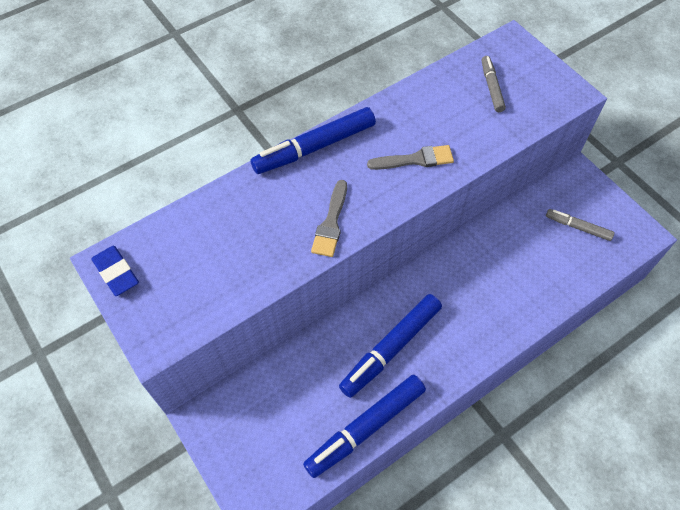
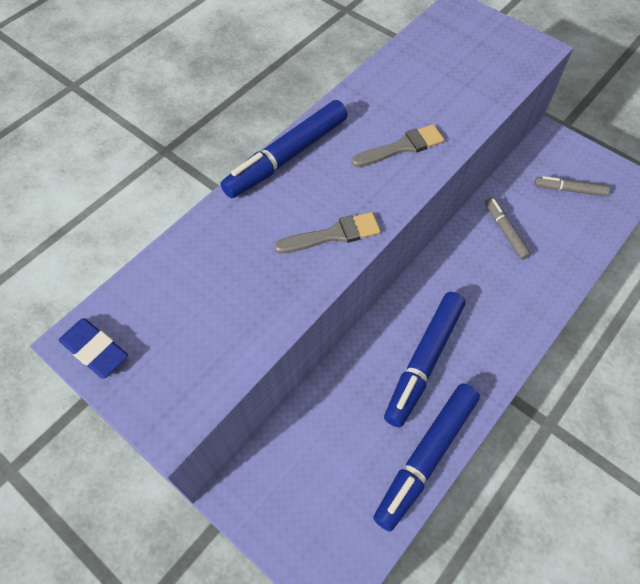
camera: 15 degrees left, 0 degrees up
(331, 223) = (333, 234): grey brush -> grey brush turned 105 degrees counterclockwise
(491, 87) = (454, 58): grey marker -> grey marker (505, 231)

